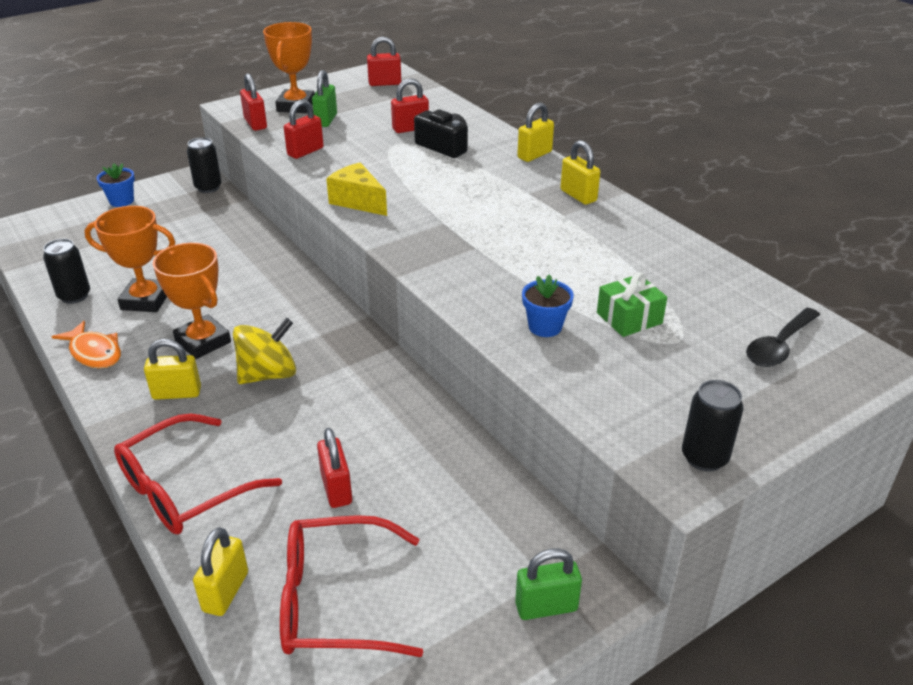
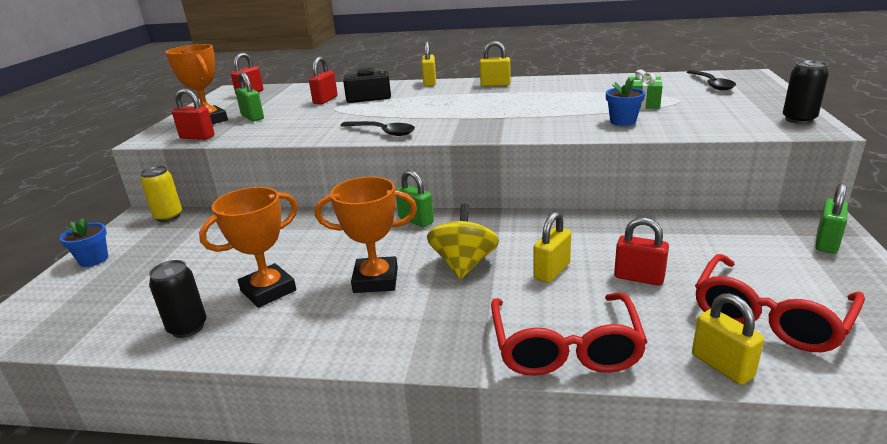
camera: 45 degrees left, 10 degrees down
(94, 352) = (298, 342): orange fish -> none
(177, 393) = (427, 313): yellow padlock -> yellow padlock (552, 271)
(208, 187) = (168, 216): black can -> yellow can
(305, 151) = (279, 132): red padlock -> none
(321, 308) = (416, 220): none -> green padlock
(358, 201) = (383, 132): yellow cheese -> black spoon

